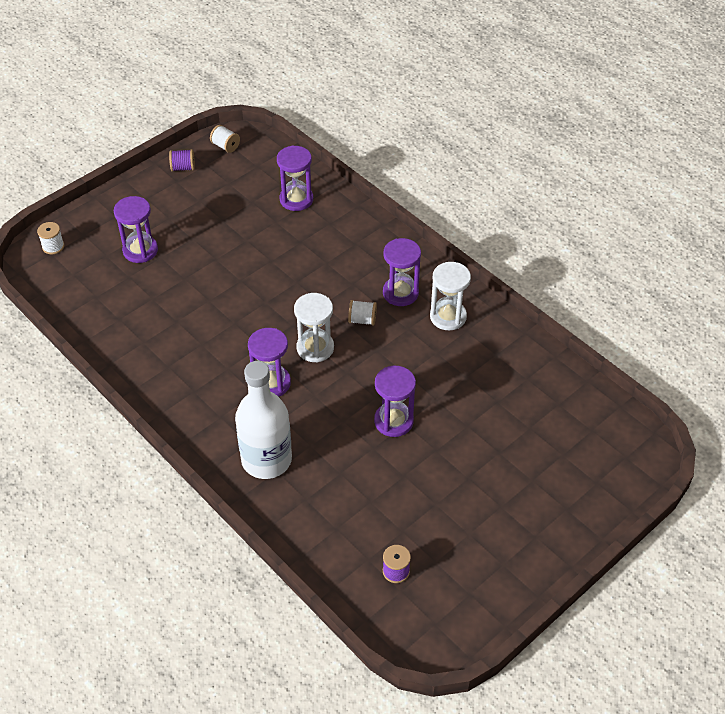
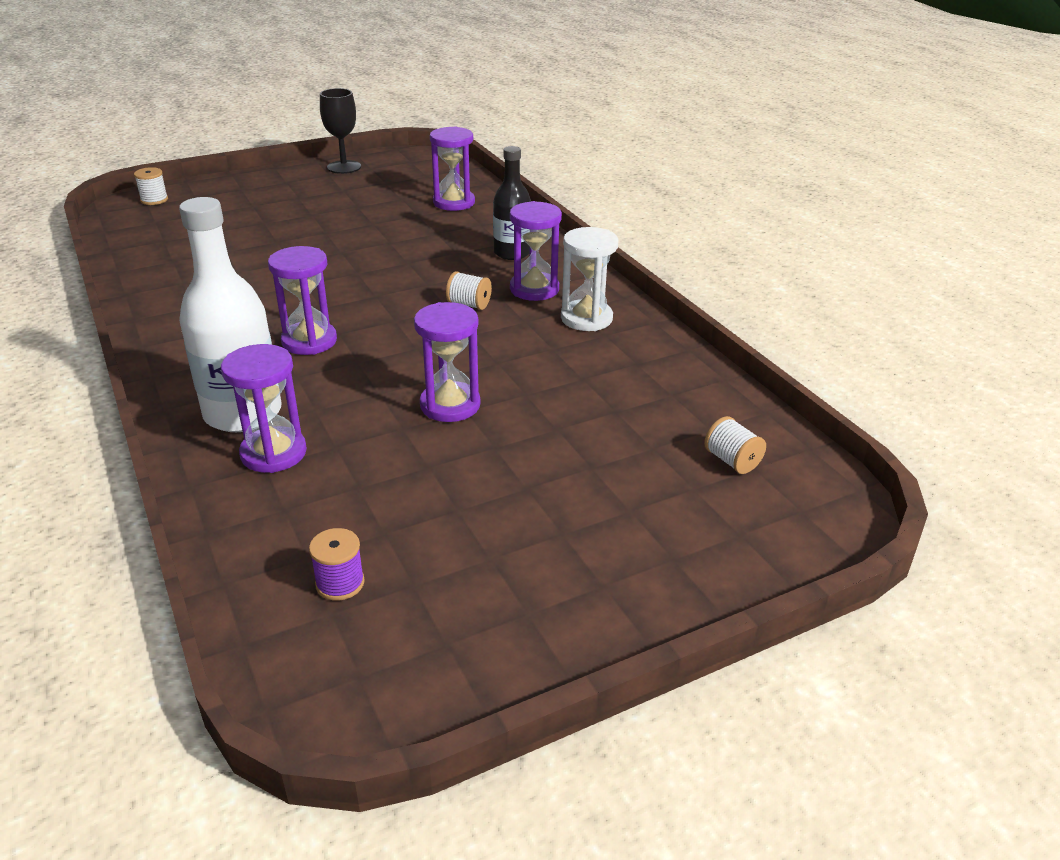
camera: 15 degrees right, 15 degrees down
(140, 250) = (245, 215): purple hourglass -> purple hourglass (273, 453)
(183, 168) = (344, 167): purple spool -> black goblet
(225, 146) = (402, 159): white spool -> white spool (732, 461)
(315, 348) = (390, 319): white hourglass -> none
(368, 254) = (512, 253): none -> black bottle

